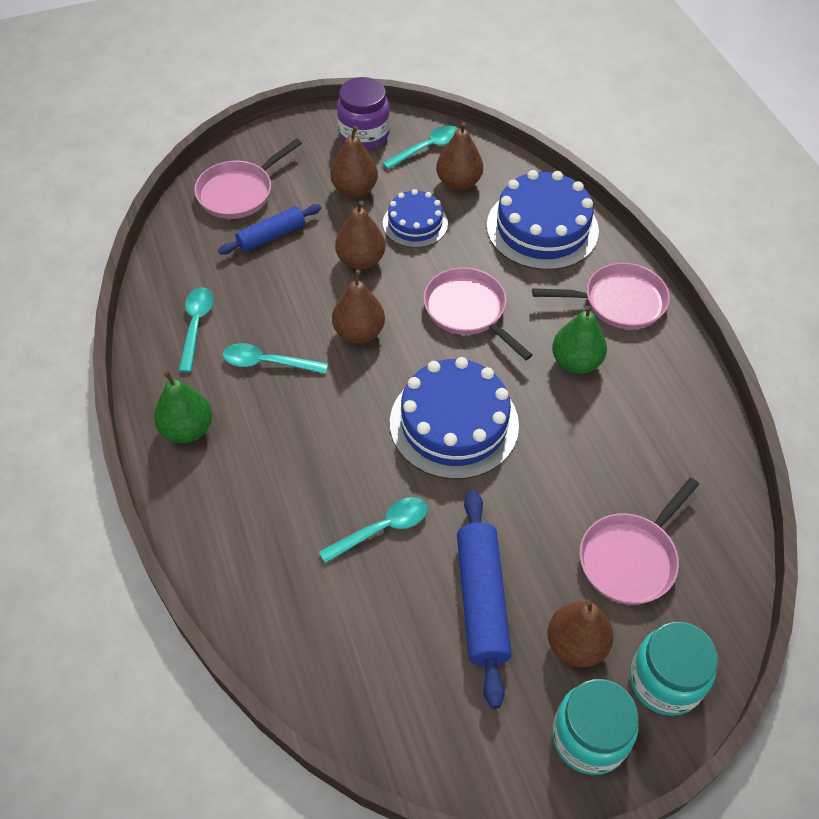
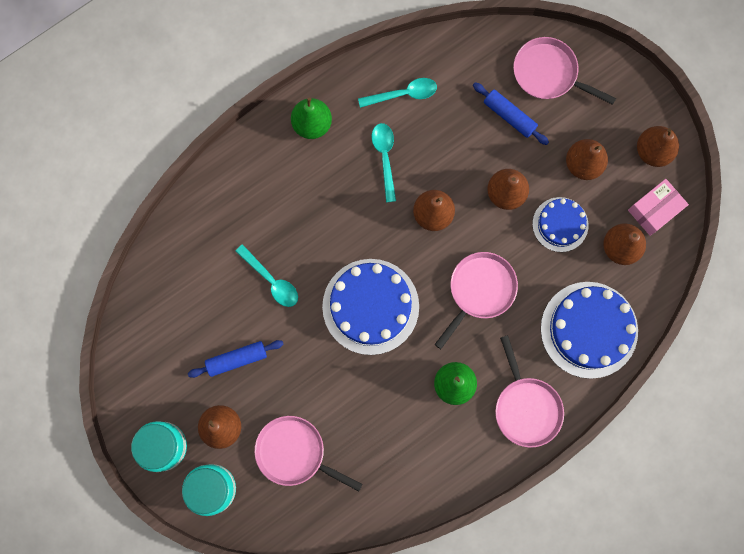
camera: 75 degrees right, 25 degrees up
(364, 134) = (653, 151): purple jar -> brown pear
(427, 148) = (654, 210): turquoise spoon -> pink box
(482, 600) = (237, 359): blue rolling pin -> blue rolling pin, size x0.64

